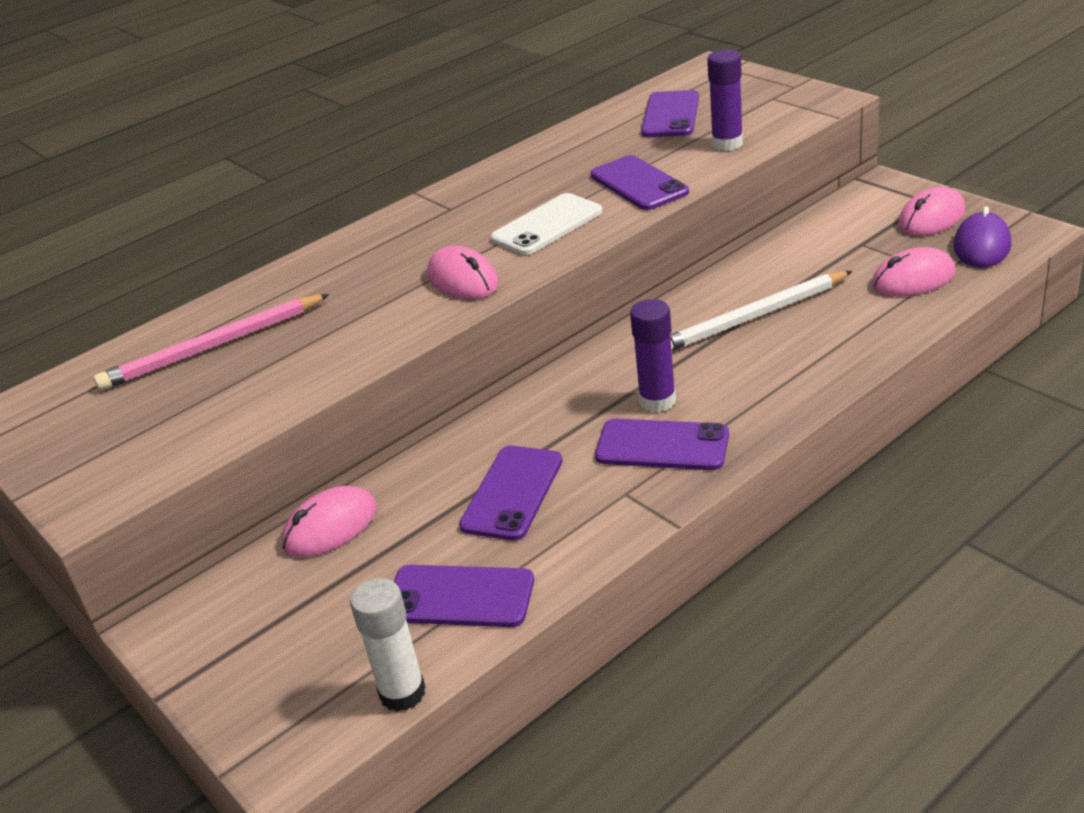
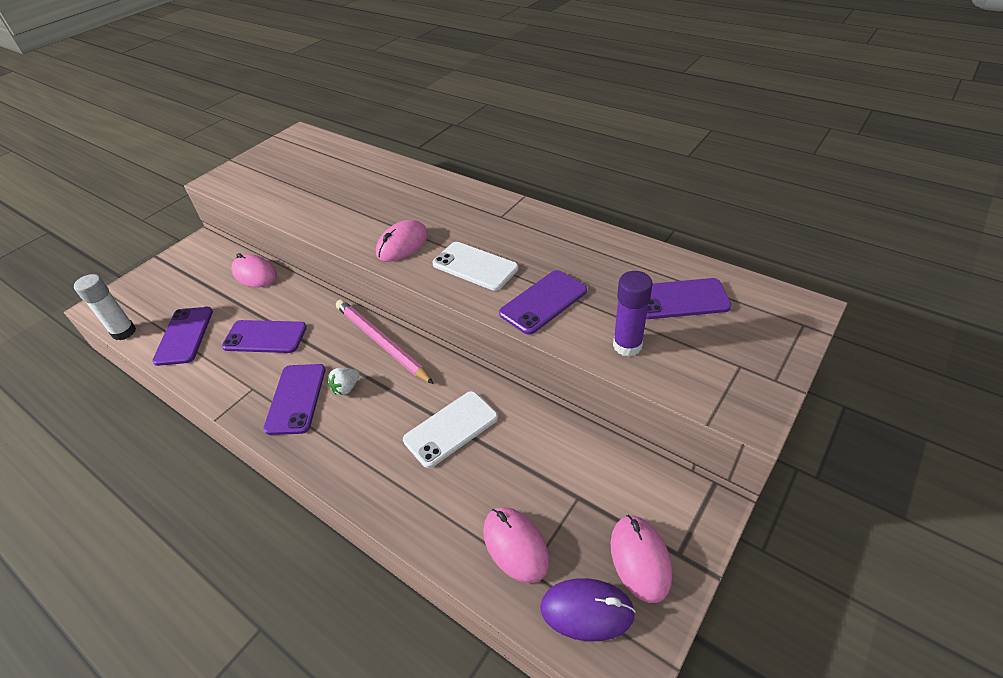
camera: 75 degrees right, 10 degrees up
(213, 347) = (343, 173): pink pencil -> pink pencil (381, 342)
(657, 401) = (346, 388): purple glue stick -> white strawberry
(753, 317) = (451, 429): white pencil -> white phone
(931, 218) = (640, 559): pink mouse -> pink mouse turned 45 degrees clockwise

